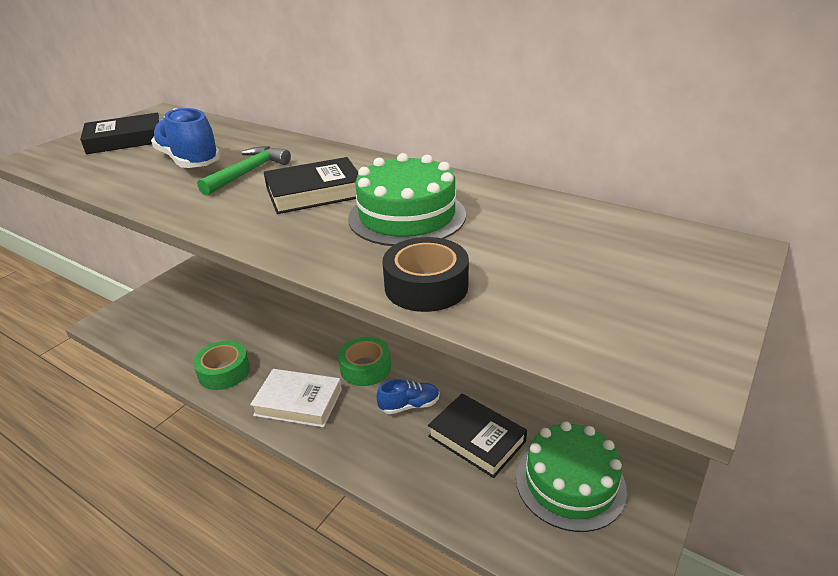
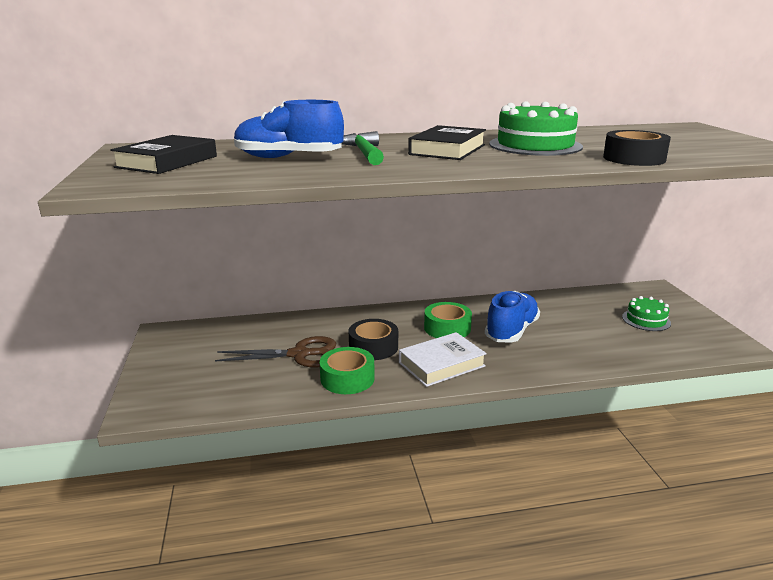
camera: 45 degrees left, 10 degrees down
(234, 330) = (299, 354): none -> brown scissors
(285, 353) = (373, 347): none -> black tape
(409, 405) = (511, 331): blue shoe -> blue shoe, size x1.66
(476, 439) = (574, 326): black book -> none
(570, 483) = (646, 320): green cake -> green cake, size x0.59

